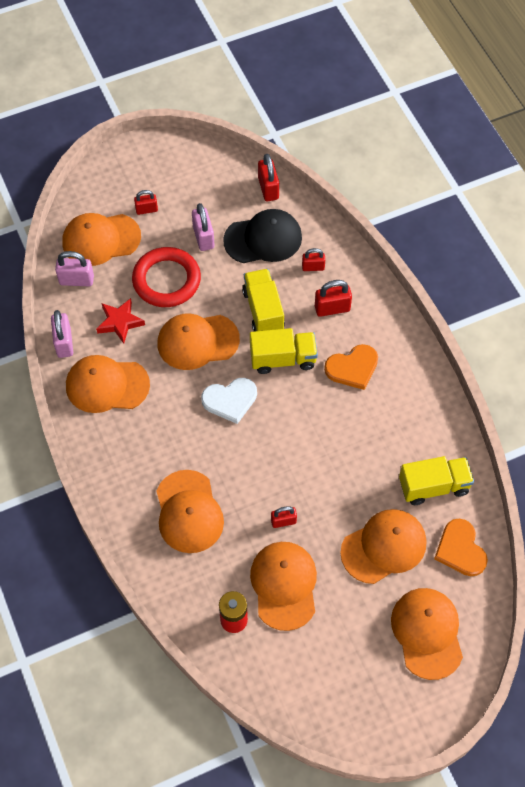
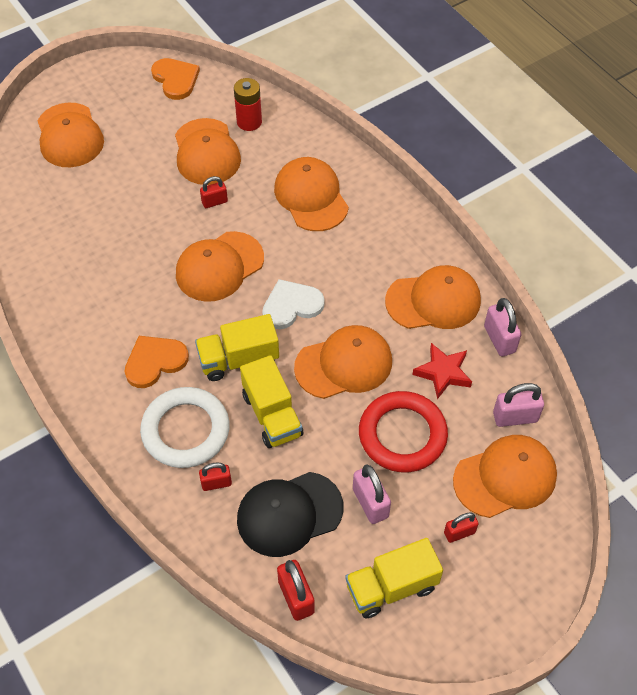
camera: 170 degrees right, 5 degrees down
(332, 308) = (185, 430): red padlock -> white ring
(384, 547) = (112, 194): orange cap -> orange cap (219, 267)
(433, 486) = (60, 253): yellow truck -> yellow truck (391, 587)
(460, 549) = (35, 203): orange heart -> orange heart (176, 79)

